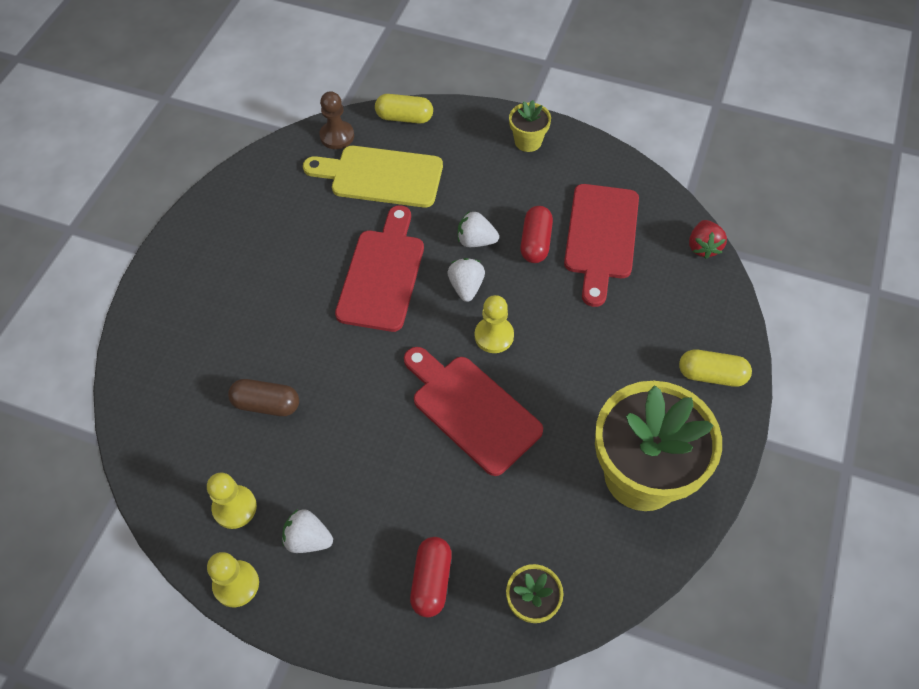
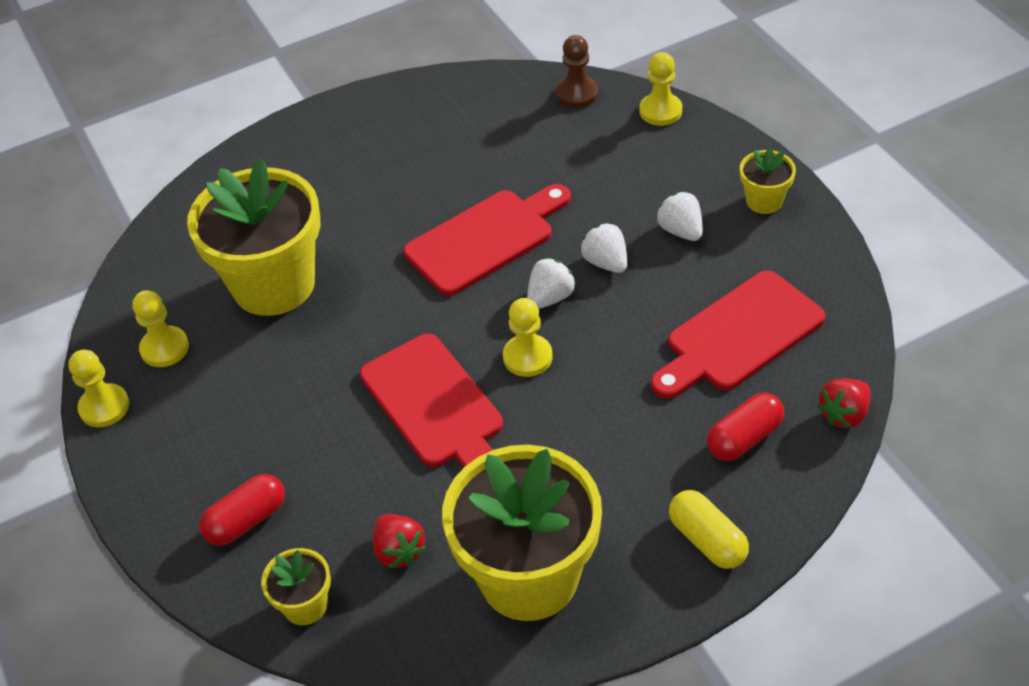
camera: 45 degrees right, 10 degrees down
(266, 404) = (273, 284): brown capsule -> yellow flower pot
(308, 539) = (190, 413): white strawberry -> white strawberry (681, 230)
(381, 176) = (579, 152): yellow cutting board -> none
(404, 118) = (660, 111): yellow capsule -> yellow pawn
(471, 410) = (435, 406): red cutting board -> red cutting board turned 150 degrees clockwise
(535, 242) = (664, 299): red capsule -> red capsule (744, 438)
(551, 521) = (399, 551): none -> red strawberry

